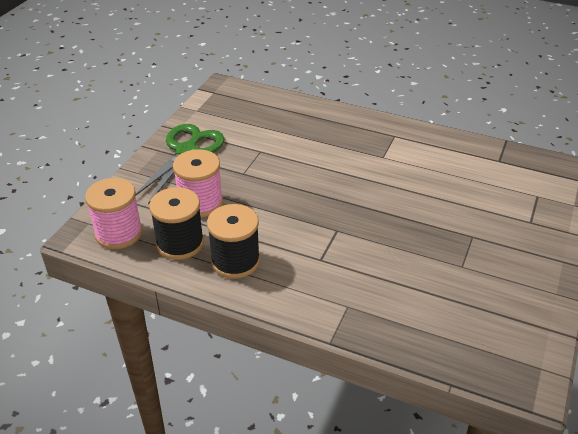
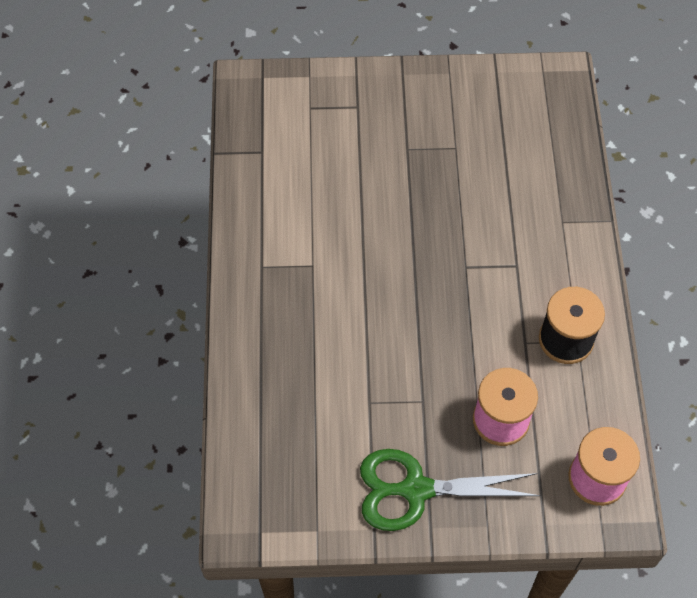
camera: 115 degrees left, 20 degrees up
(180, 243) = (573, 406): black spool -> none

